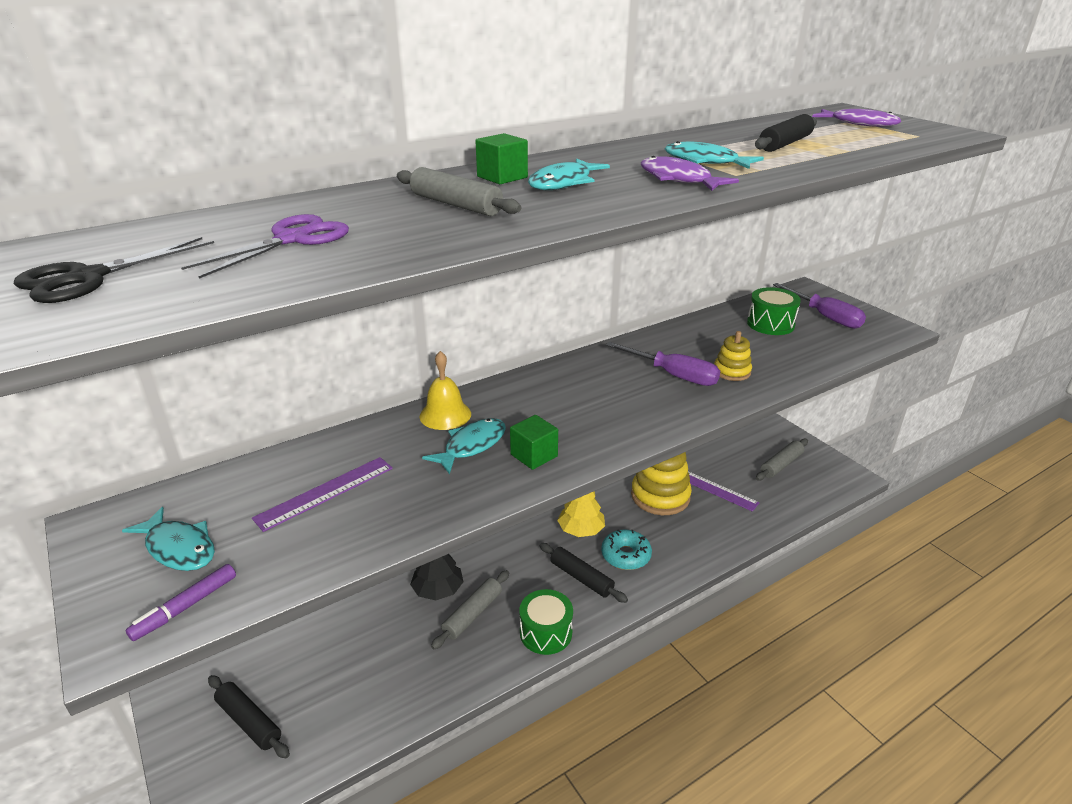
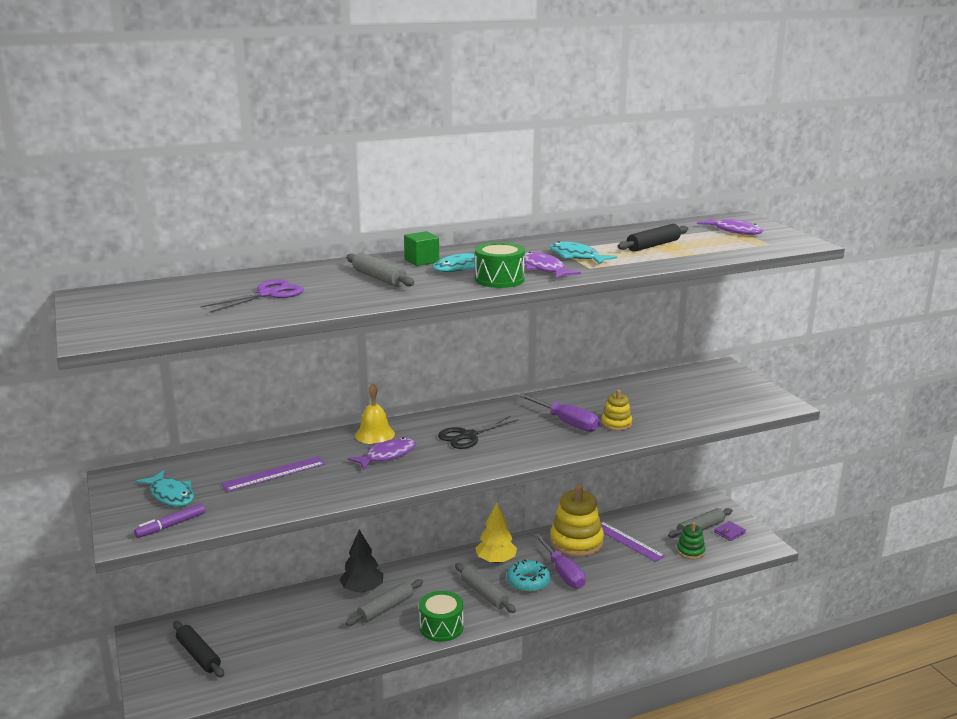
camera: 10 degrees right, 10 degrees down
(88, 278) = (149, 308): black scissors -> black scissors (468, 436)
(471, 446) = (387, 455): turquoise fish -> purple fish
(534, 455) = (431, 465): green cube -> none
(581, 578) = (484, 593): black rolling pin -> grey rolling pin
(770, 324) = (672, 392): green drum -> green drum (499, 279)
(783, 494) = (690, 551): none -> green stacking toy
(812, 466) = (729, 532): none -> purple wallet
(825, 317) = (725, 390): purple screwdriver -> purple screwdriver (563, 573)

